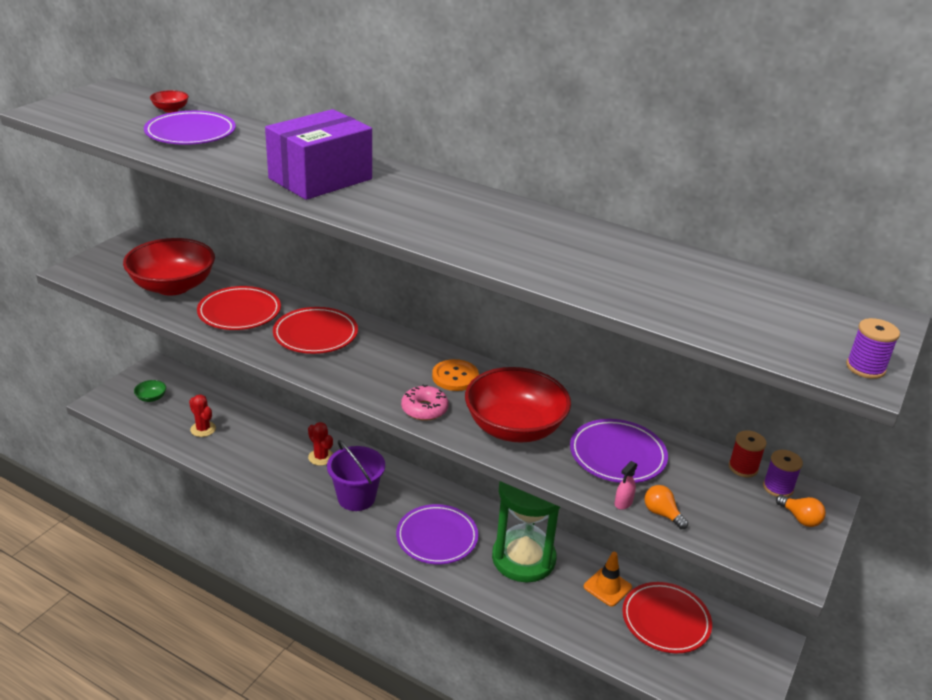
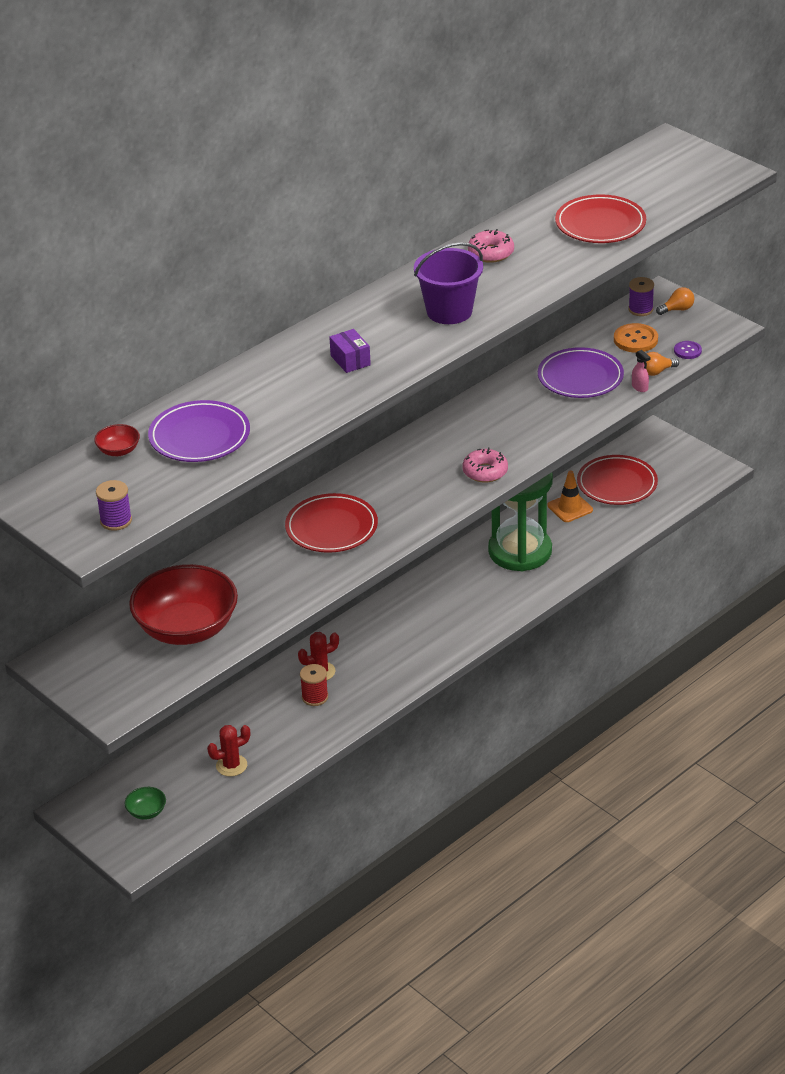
camera: 70 degrees left, 5 degrees up
(239, 312) = (266, 579): red plate -> red plate (600, 224)
(320, 179) = (350, 360): purple box -> purple box, size x0.42
(356, 498) = (397, 651): purple bucket -> purple bucket (449, 311)
(437, 537) = (474, 602): purple plate -> none
(455, 377) = (438, 447): orange button -> orange button (635, 339)
(514, 428) = (528, 425): red bowl -> none
(547, 228) = (491, 253): none -> pink donut
(720, 536) = (687, 351): none -> purple button
(743, 468) = (613, 319): red spool -> red spool (315, 697)
(865, 368) = (727, 167): purple spool -> purple spool (116, 521)

